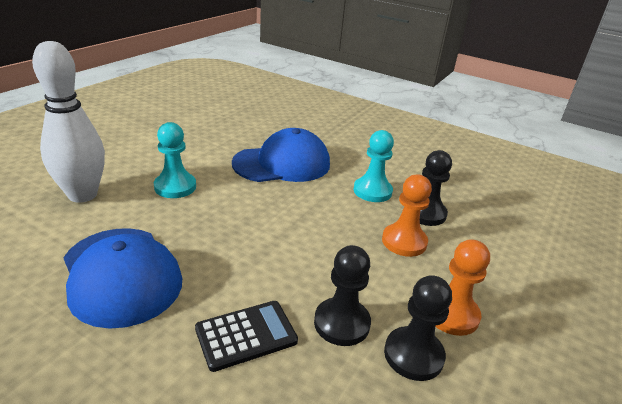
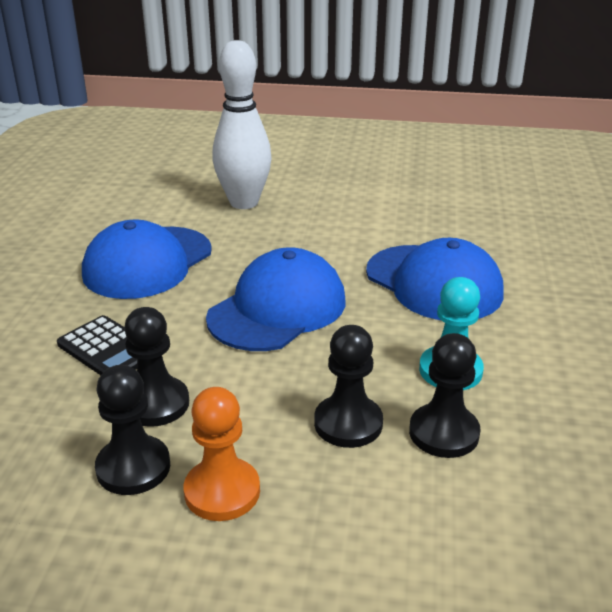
camera: 70 degrees right, 0 degrees up
(175, 187) = (304, 237): turquoise pawn -> none
(260, 228) = (277, 309): none -> blue cap
(404, 242) = (348, 423): orange pawn -> black pawn

